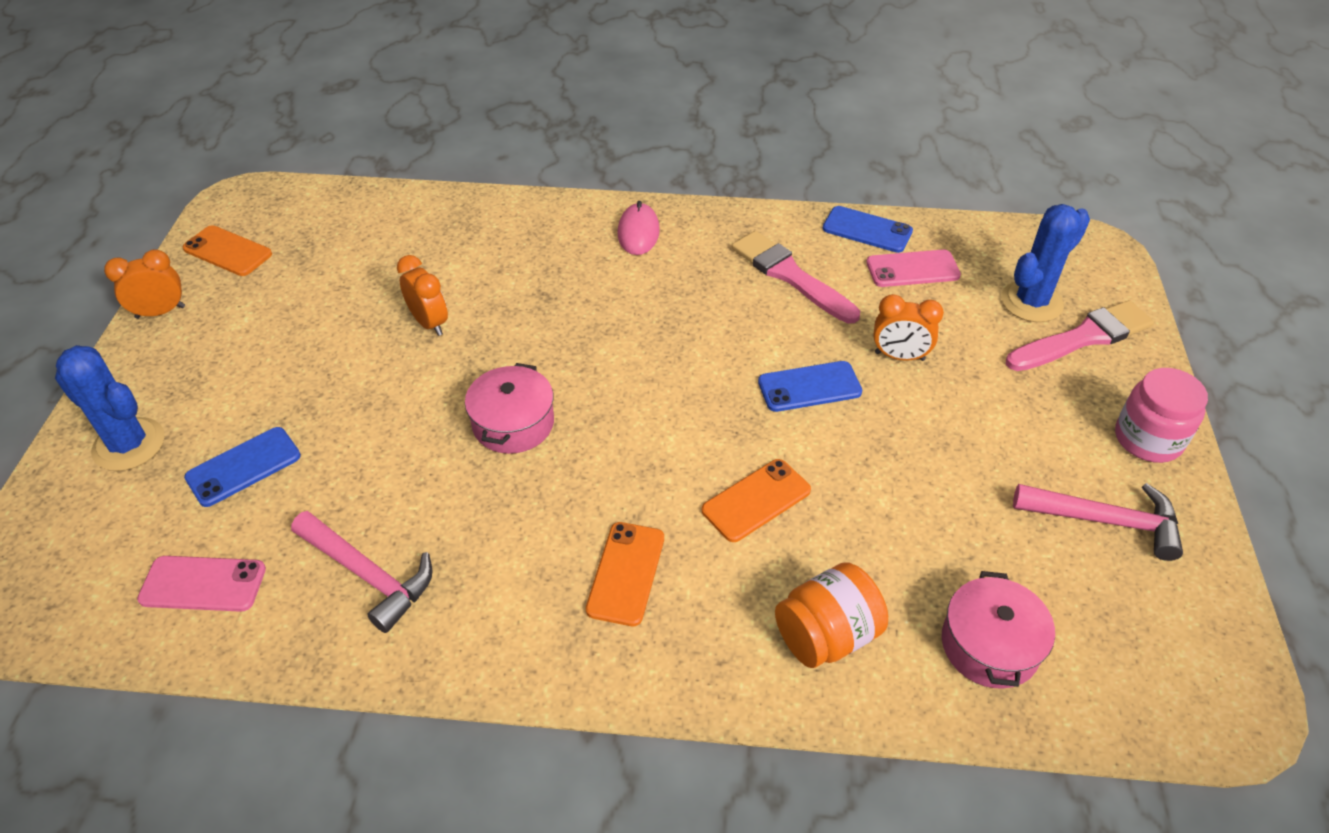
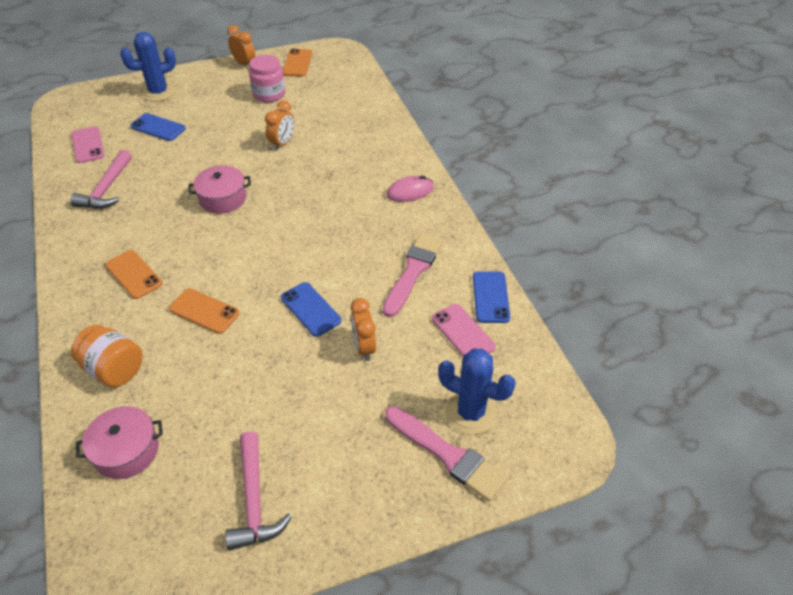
camera: 65 degrees right, 0 degrees up
(129, 445) = (158, 92): blue cactus -> blue cactus turned 60 degrees clockwise
(626, 573) = (134, 274): orange phone -> orange phone turned 60 degrees clockwise
(1148, 439) = (351, 517): pink jar -> pink jar (269, 94)

